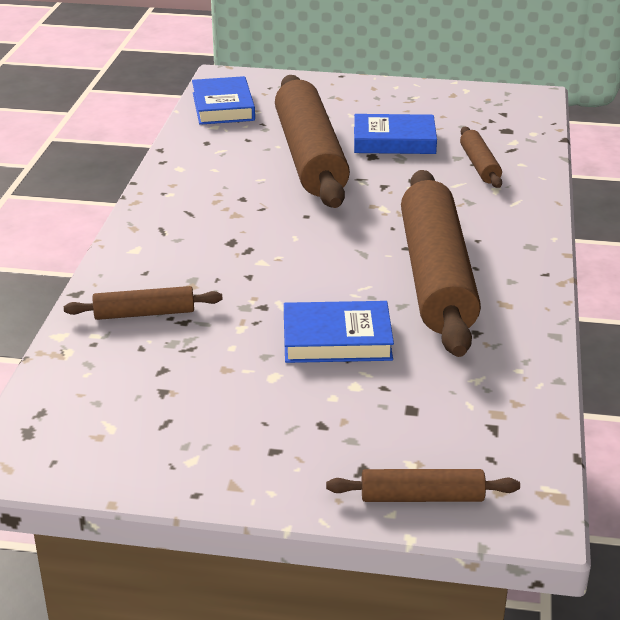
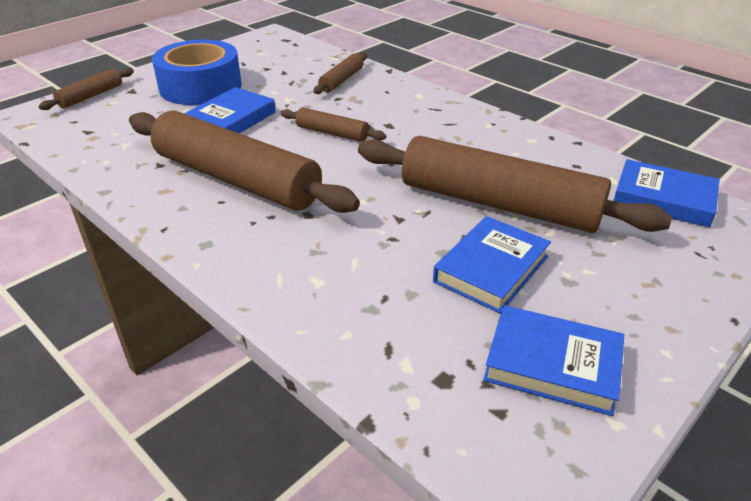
camera: 125 degrees right, 5 degrees up
(283, 414) = (200, 87): none -> blue tape
(451, 108) = (552, 365): none -> blue book
(479, 165) = (376, 299): brown rolling pin -> brown rolling pin (332, 133)

